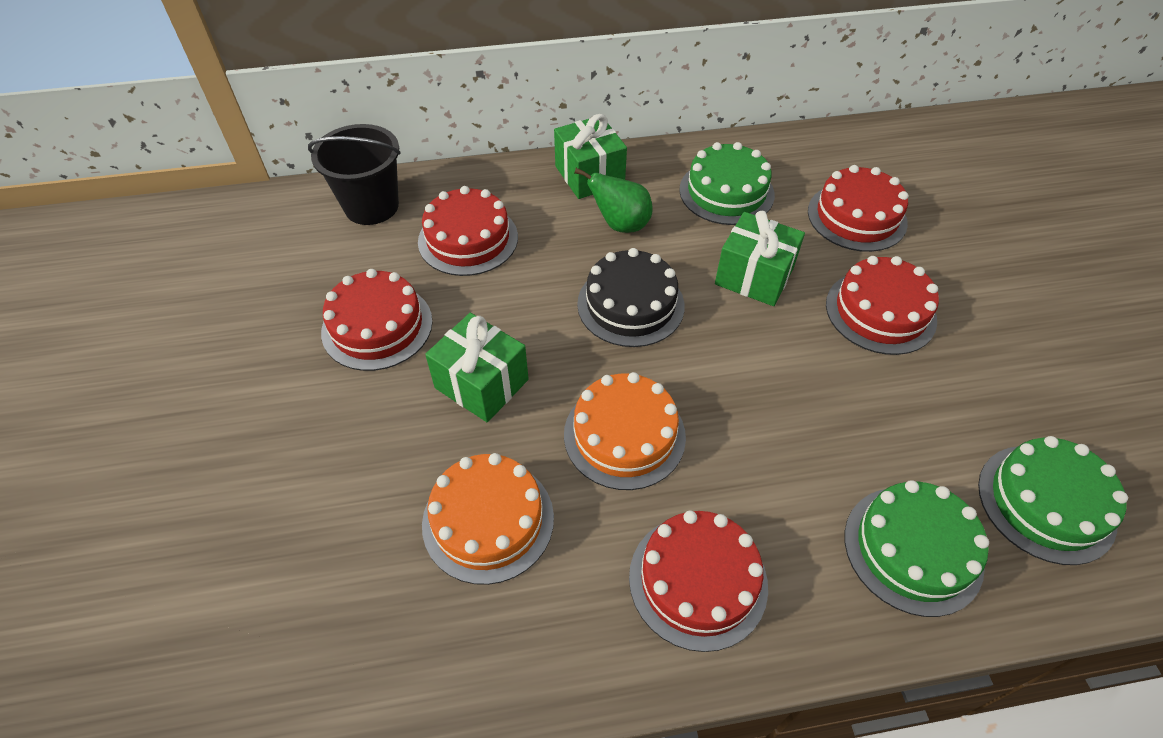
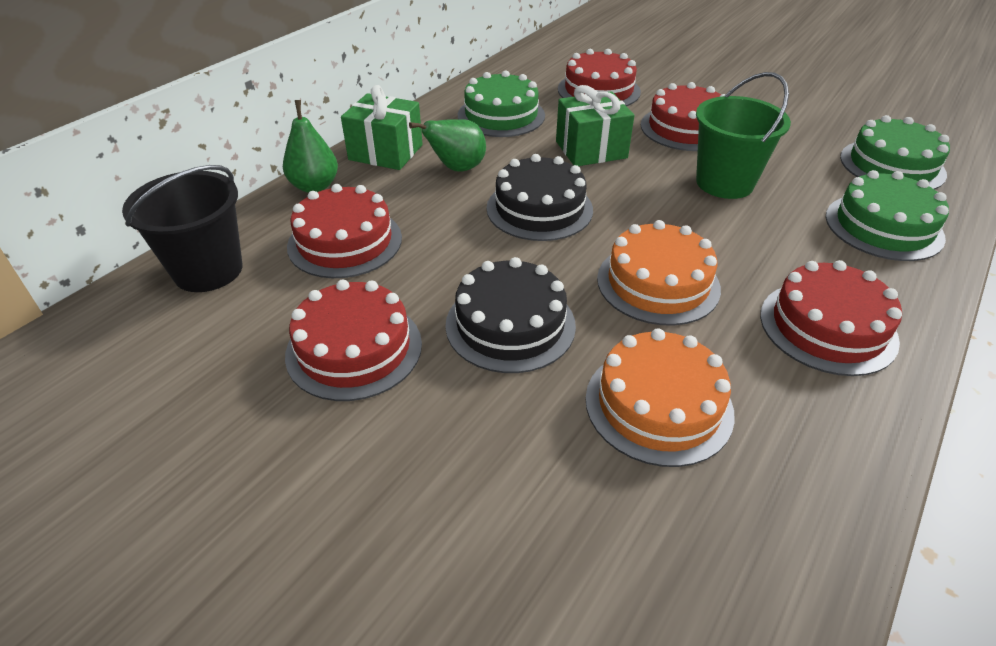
camera: 45 degrees left, 10 degrees down
(481, 384) = (510, 325): green gift -> black cake
(506, 177) = (314, 186): none -> green pear
(825, 392) = (724, 183): none -> green bucket

